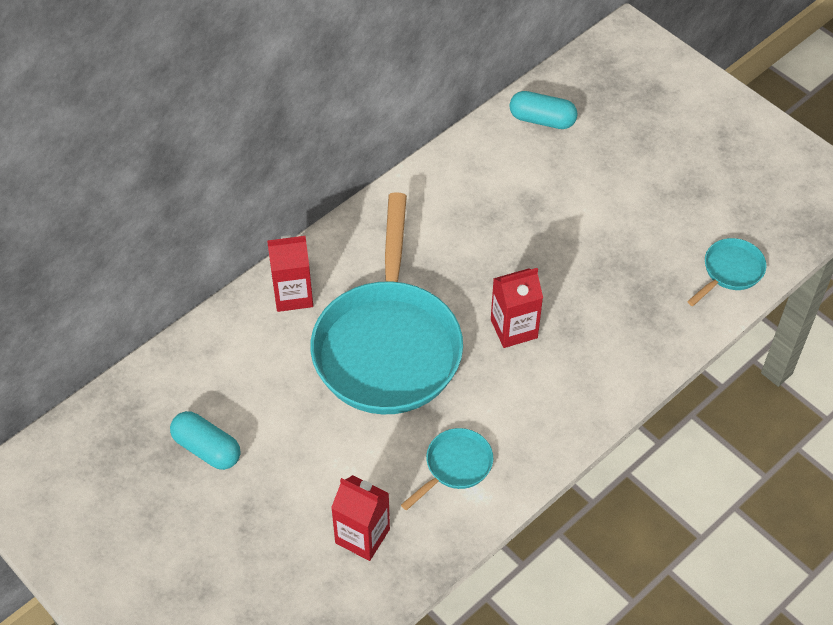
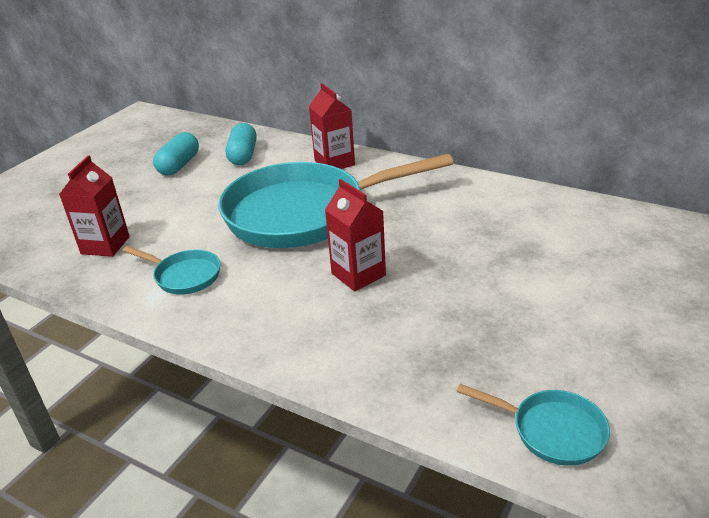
camera: 75 degrees right, 20 degrees down
(542, 120) = (644, 233): turquoise capsule -> turquoise capsule (243, 155)

